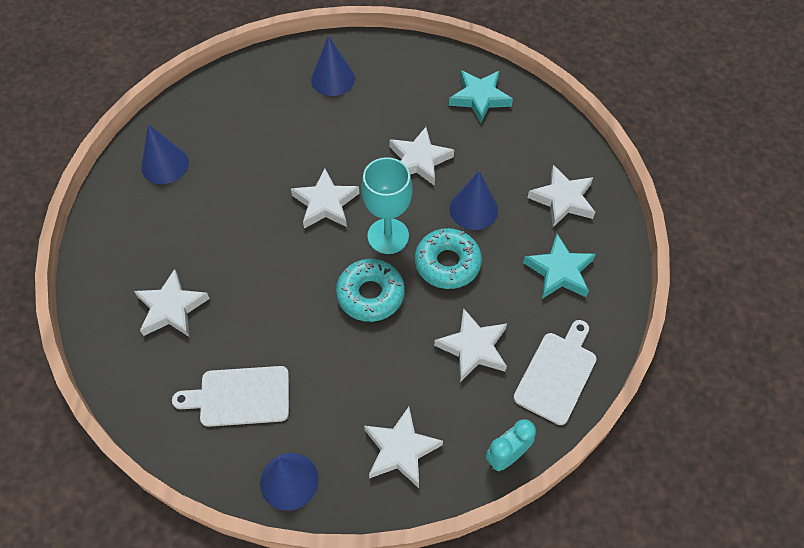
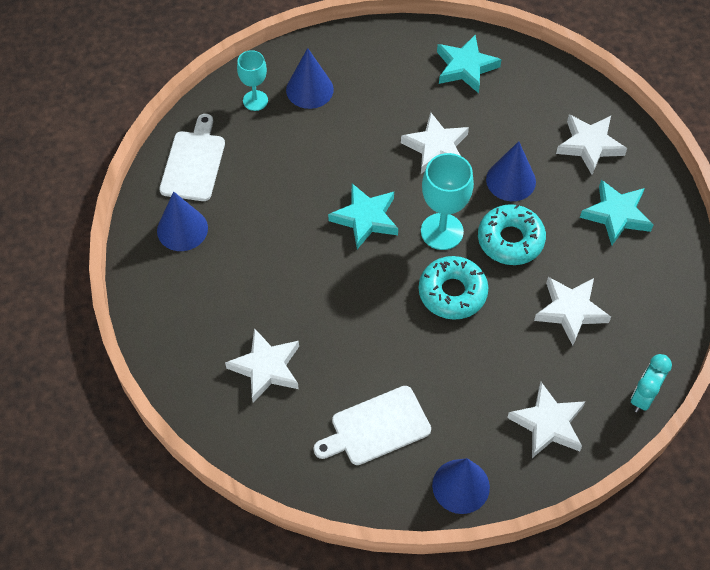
camera: 20 degrees left, 0 degrees up
(282, 75) = (255, 100): none -> turquoise goblet
(325, 203) = (365, 218): white star -> turquoise star
(557, 374) = (655, 310): white cutting board -> white cutting board (194, 163)

